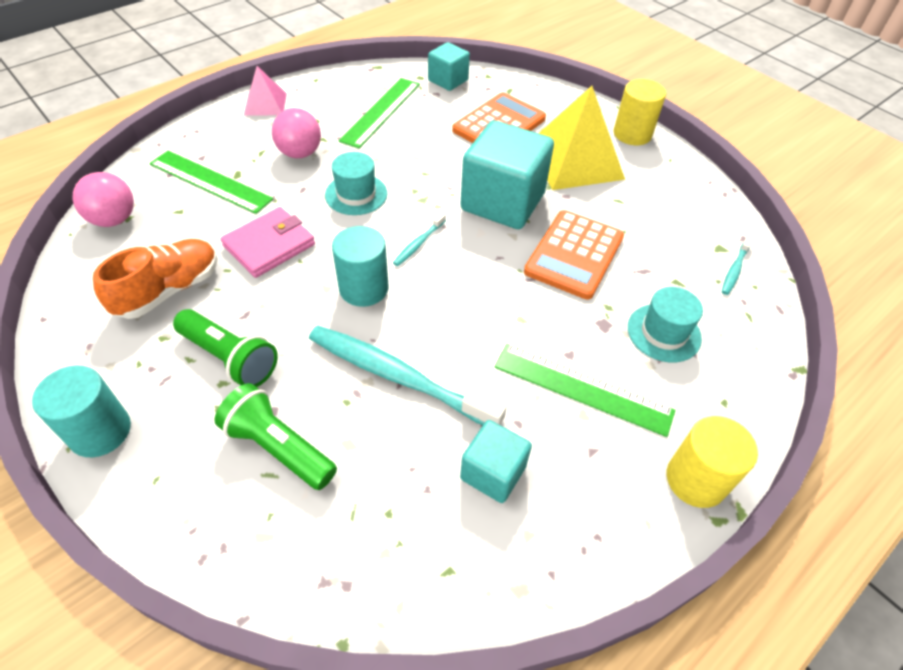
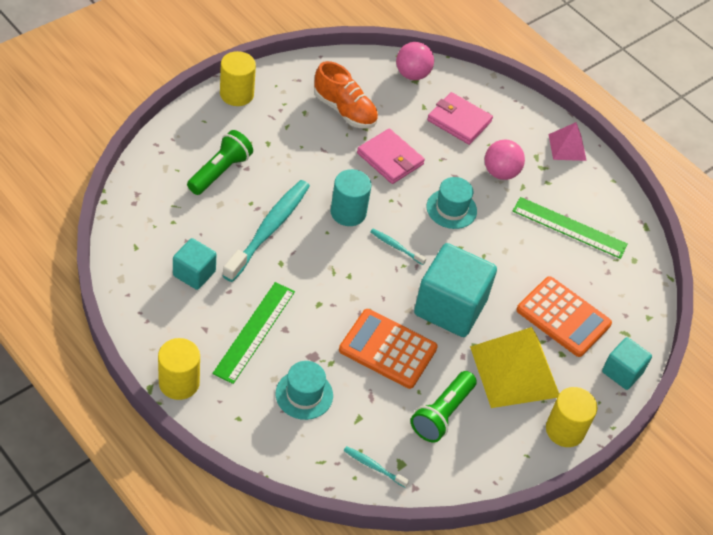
camera: 85 degrees right, 0 degrees up
(100, 431) = (236, 94): turquoise cylinder -> yellow cylinder
(210, 181) = (459, 121): green ruler -> pink wallet
(229, 358) = (287, 145): green flashlight -> green flashlight (442, 414)
(448, 80) = (632, 282): turquoise cube -> turquoise cube (622, 372)

